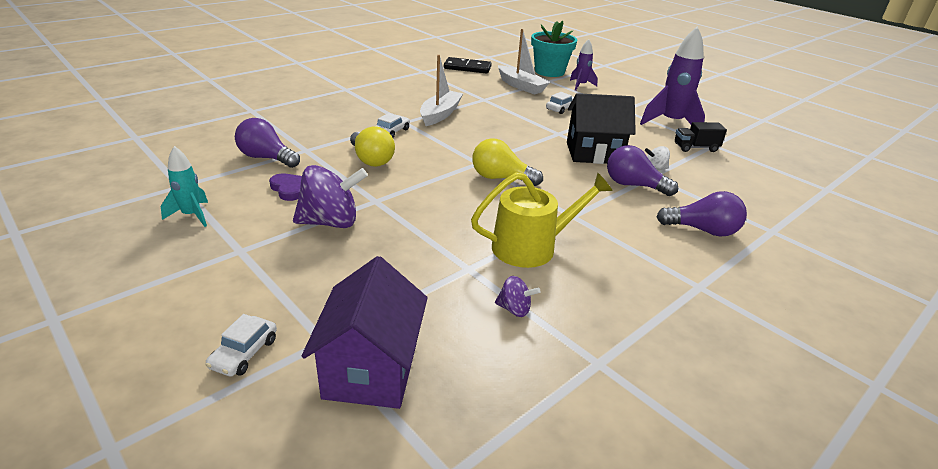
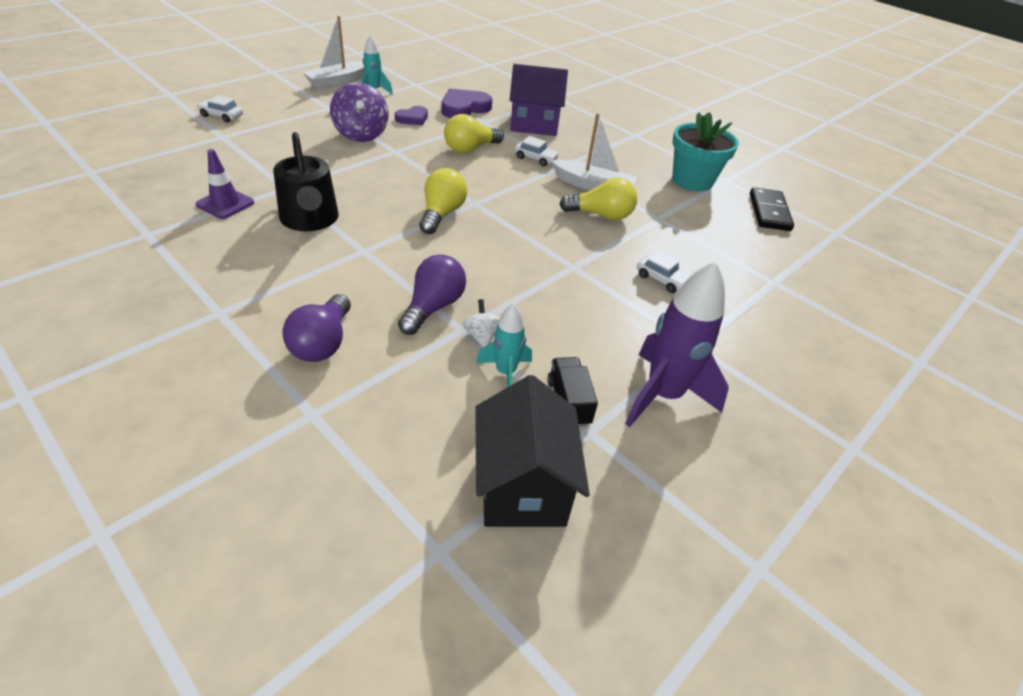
camera: 85 degrees right, 10 degrees up
(266, 158) = (464, 108): purple light bulb -> purple heart
(371, 370) = (188, 150): purple house -> purple house (534, 124)
(485, 117) = (601, 215): none -> yellow light bulb
(514, 309) = (225, 204): purple spinning top -> purple traffic cone
(521, 86) = (729, 252): white boat -> white boat (338, 82)
(531, 247) = (310, 219): yellow watering can -> black watering can
(549, 71) = (819, 287): turquoise flower pot -> turquoise flower pot (692, 180)
(580, 85) = (777, 313): purple rocket -> none
(594, 153) = (519, 288): black house -> black house (522, 486)
(684, 164) = (505, 373): none -> turquoise rocket

